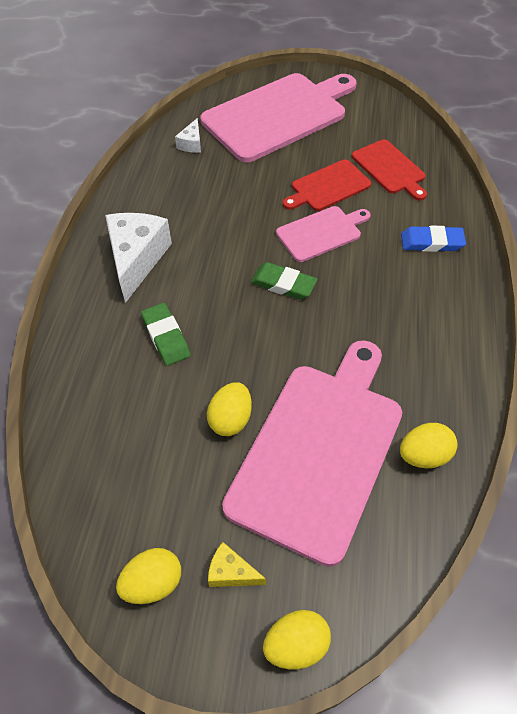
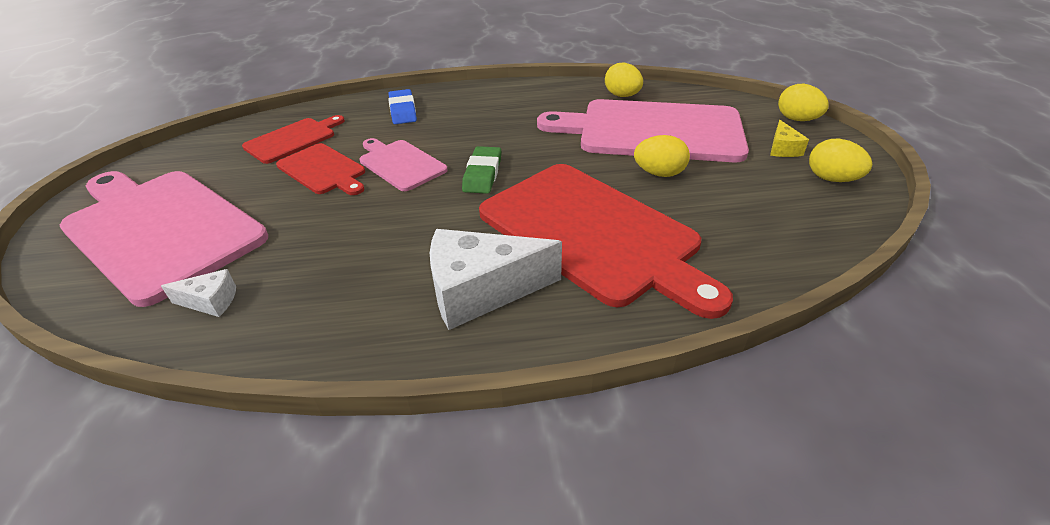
camera: 105 degrees left, 15 degrees down
(166, 336) = (593, 233): green eraser -> red cutting board

